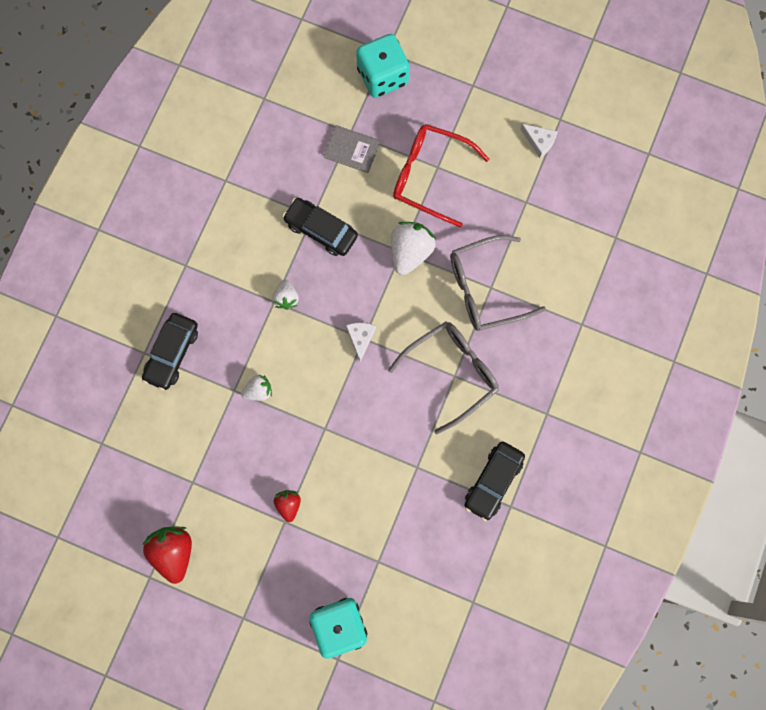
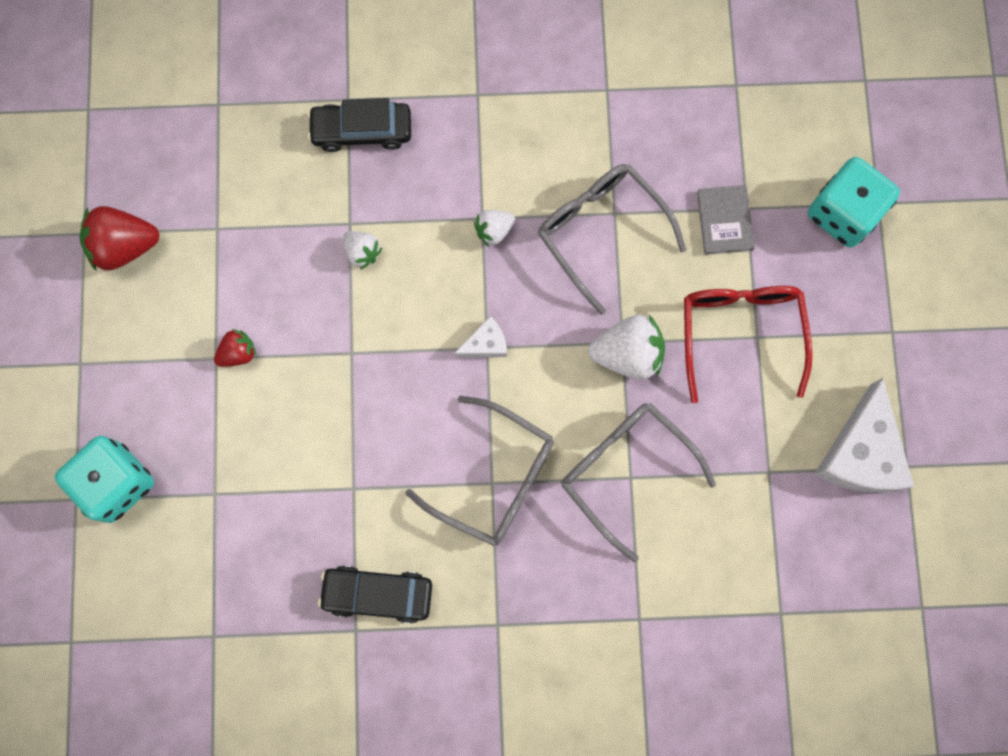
camera: 65 degrees right, 0 degrees up
(173, 552) = (124, 246): red strawberry -> red strawberry turned 150 degrees counterclockwise
(321, 230) = (601, 231): black car -> grey glasses
(539, 141) = (861, 453): white cheese -> white cheese, size x2.05

